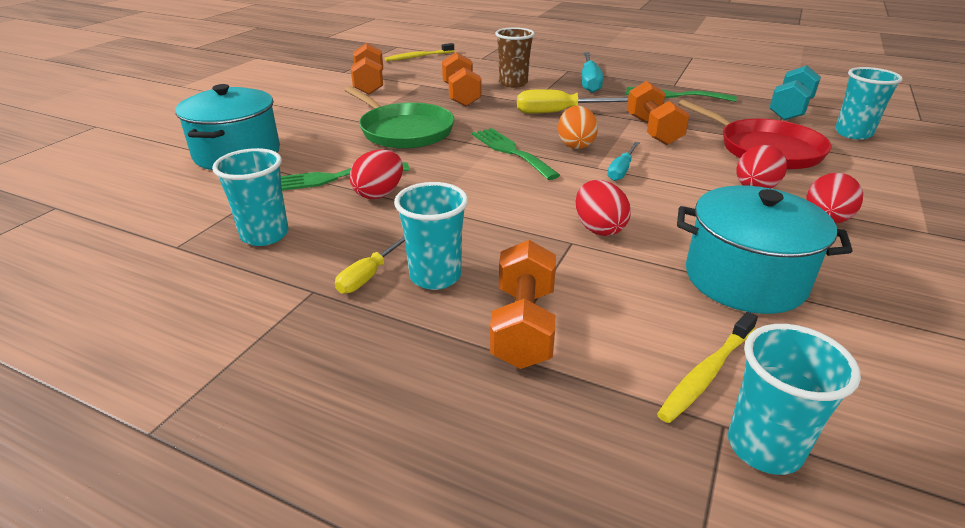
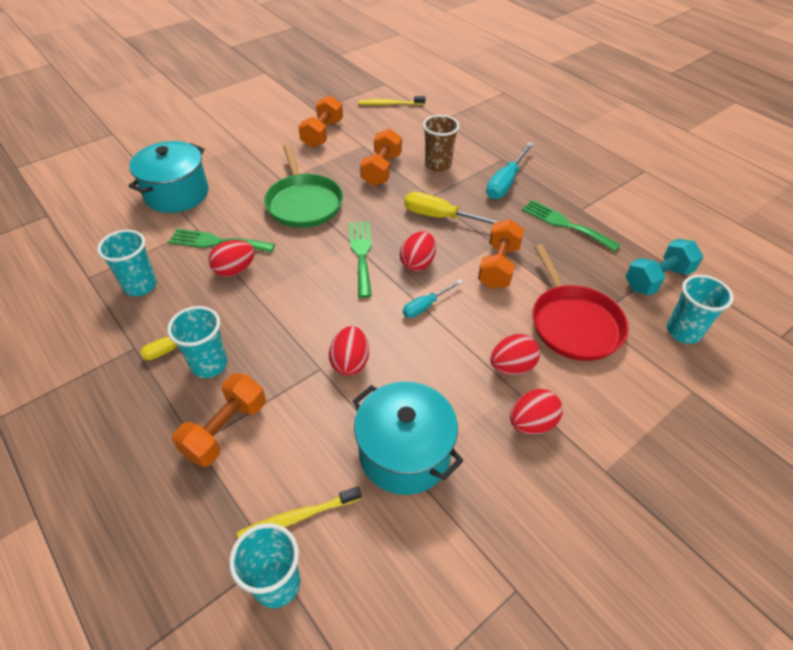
camera: 25 degrees right, 15 degrees up
(575, 145) = (417, 263): orange egg -> red egg

